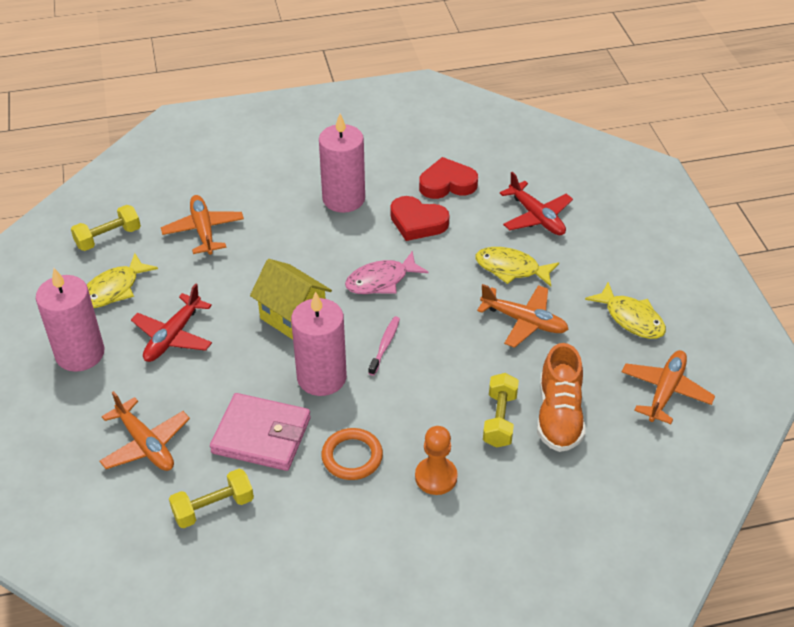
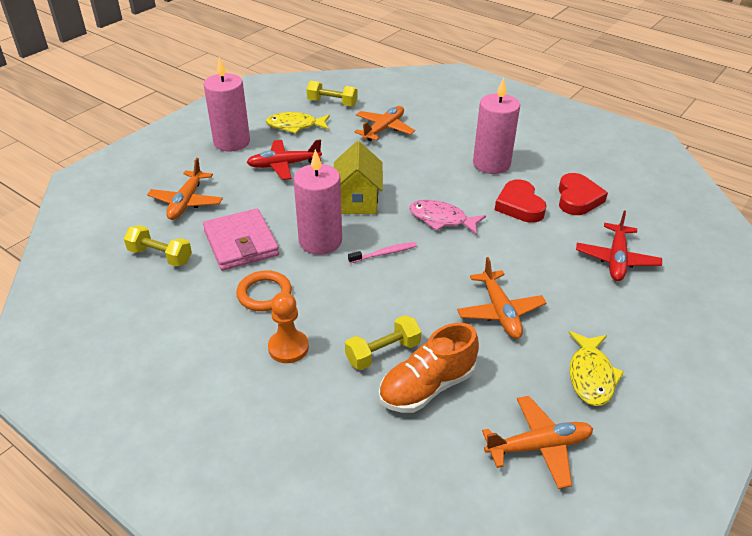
camera: 50 degrees right, 5 degrees down
(447, 184) = (577, 198): red heart -> red heart turned 60 degrees clockwise
(511, 269) = (543, 275): yellow fish -> none

